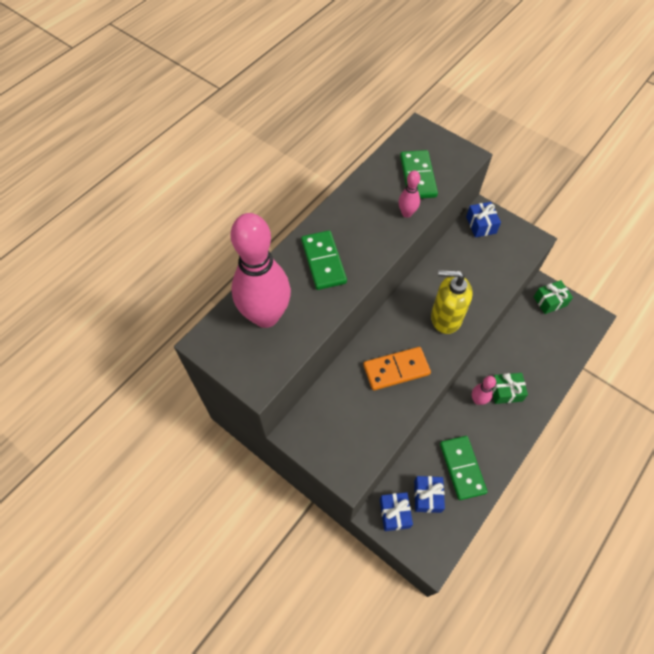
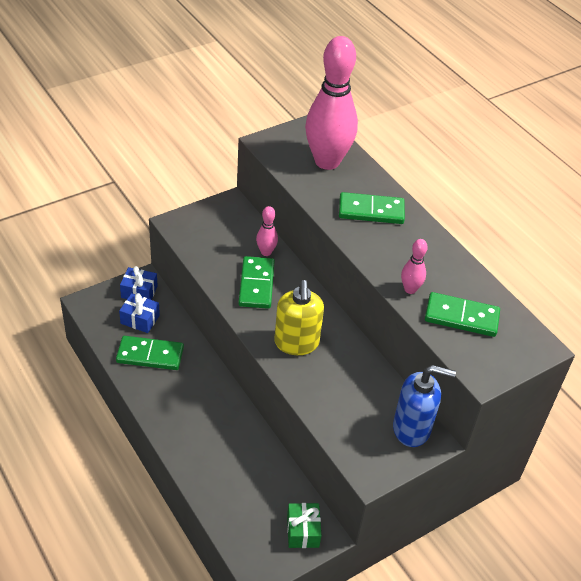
camera: 105 degrees right, 15 degrees down
(396, 369) = (256, 284): orange domino -> green domino
(445, 318) = (296, 343): yellow soap dispenser -> yellow soap dispenser turned 150 degrees clockwise
(478, 400) = (211, 397): pink bowling pin -> pink bowling pin (266, 252)
(481, 225) = (412, 429): blue gift -> blue soap dispenser
(505, 391) = (208, 427): green gift -> none

